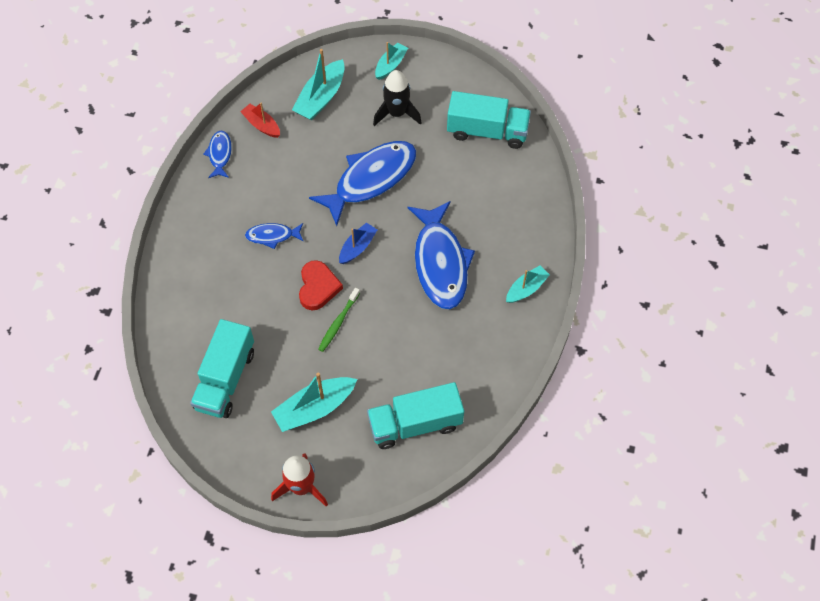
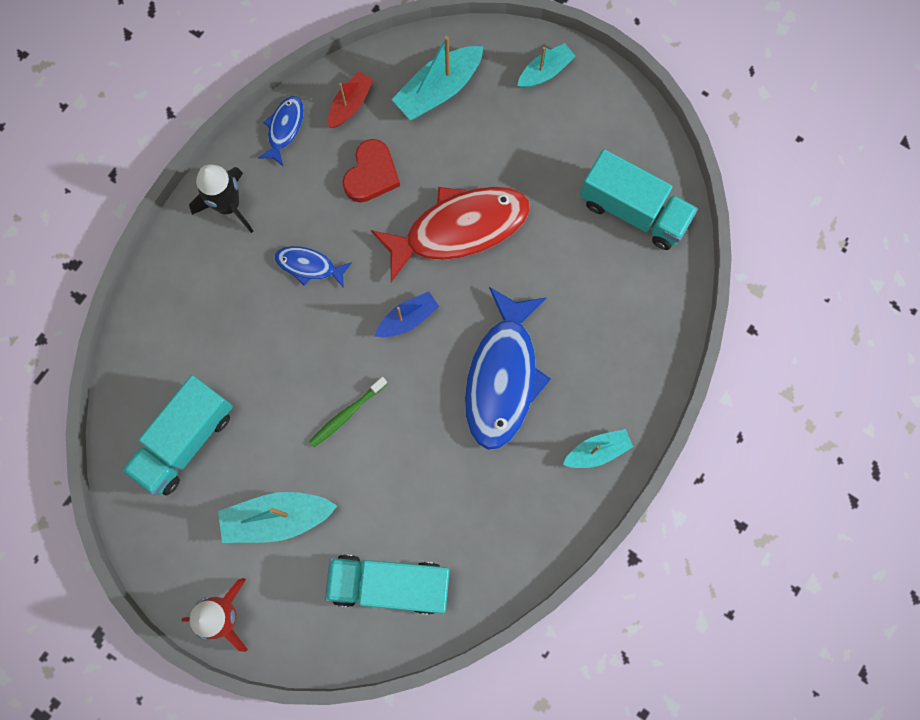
camera: 20 degrees right, 15 degrees up
(261, 125) = (350, 104): red boat -> red boat turned 60 degrees clockwise
(318, 287) = (339, 356): red heart -> red heart (371, 174)
(371, 179) = (459, 229): blue fish -> red fish
(397, 113) = (527, 145): black rocket -> black rocket (228, 205)

